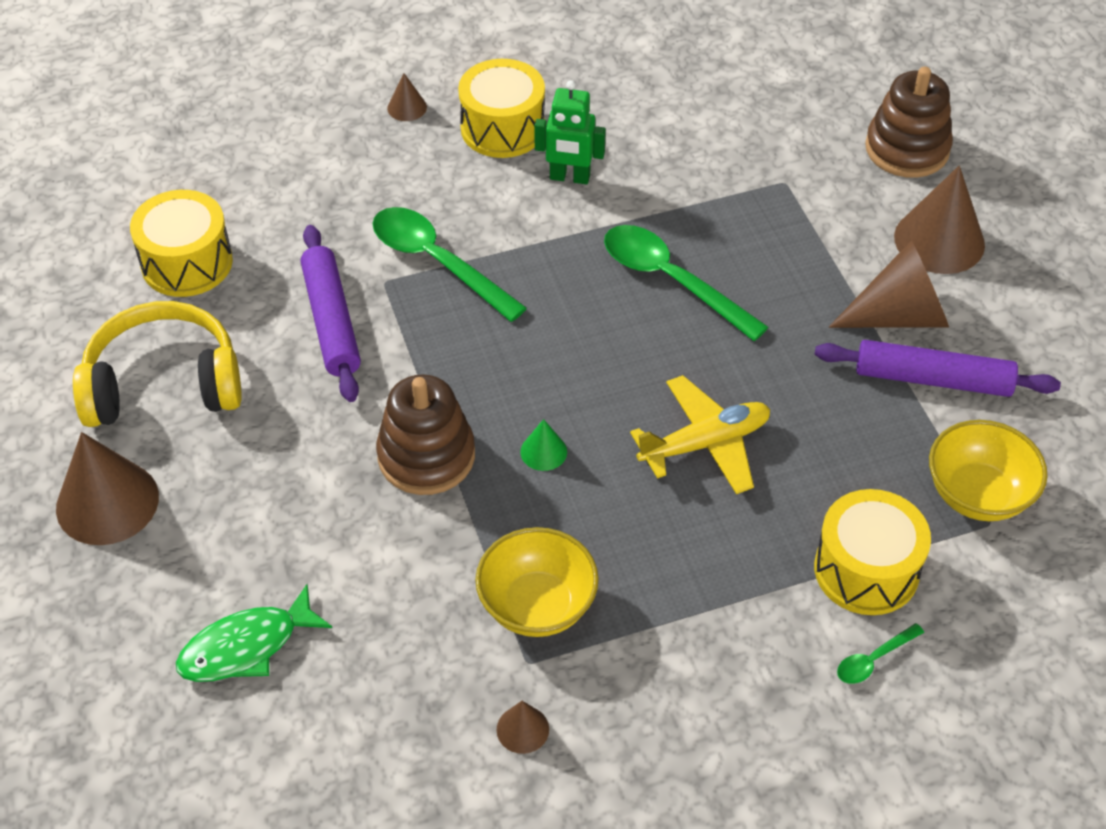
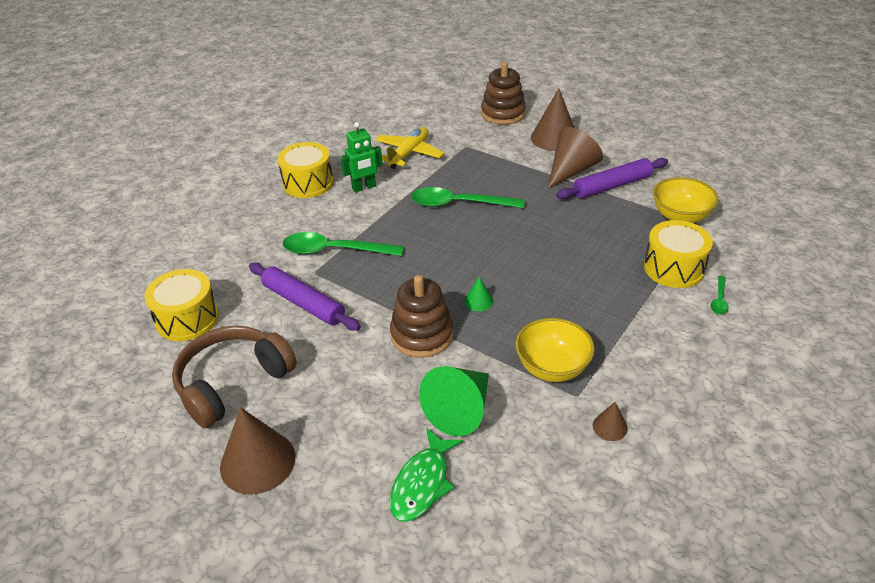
camera: 35 degrees left, 10 degrees down
(163, 384) = (233, 383): yellow headphones -> brown headphones
(373, 586) = (460, 410): none -> green cone
(407, 107) = (247, 196): brown cone -> none
(705, 444) = (549, 258): yellow plane -> yellow plane (408, 153)

